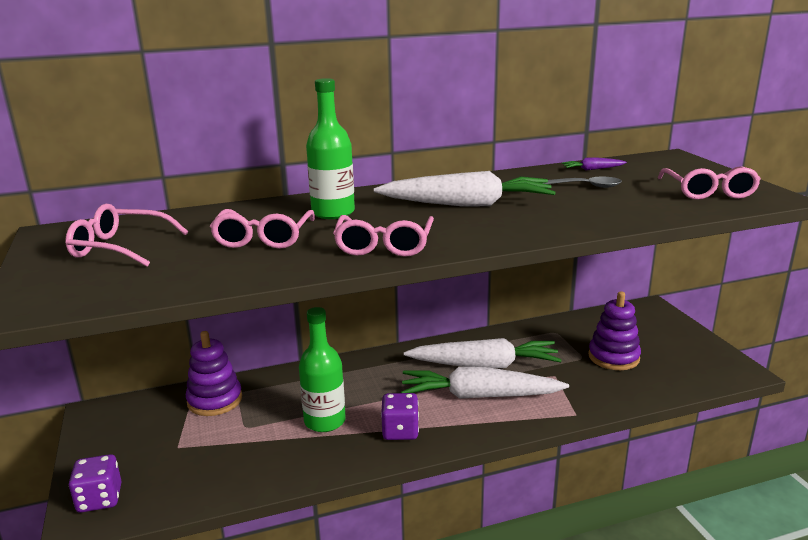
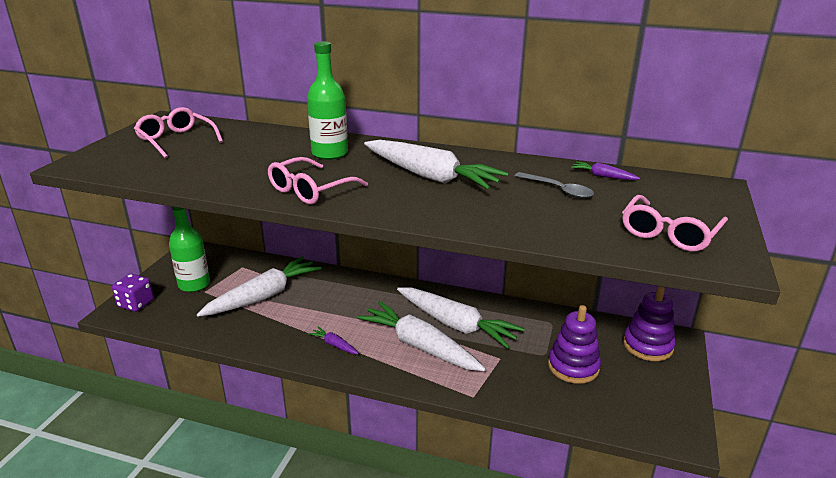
camera: 35 degrees right, 5 degrees up
(215, 400) = (257, 271): purple stacking toy -> purple stacking toy (647, 346)
(260, 421) = (264, 296): none -> white carrot
(263, 238) = (255, 159): pink glasses -> none
(325, 421) = (299, 315): green bottle -> green bottle (194, 284)
(400, 431) = (334, 345): purple dice -> purple carrot

